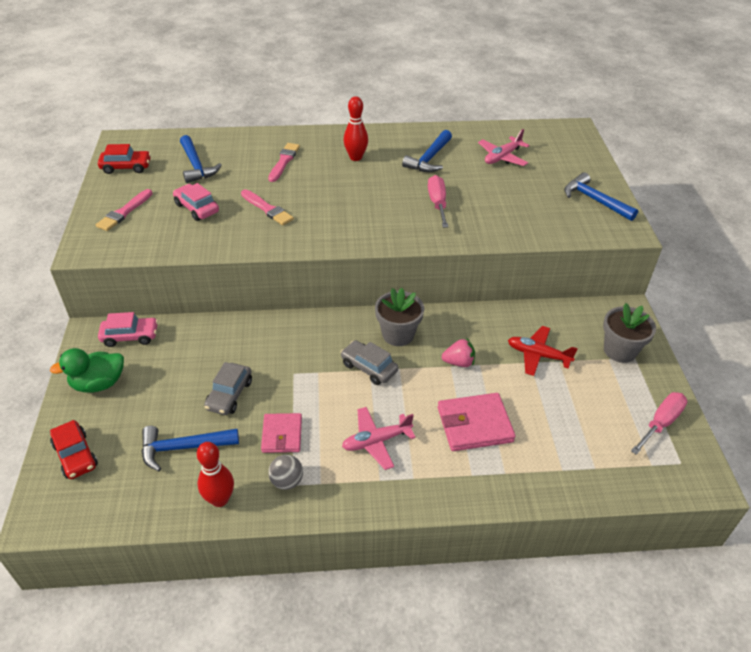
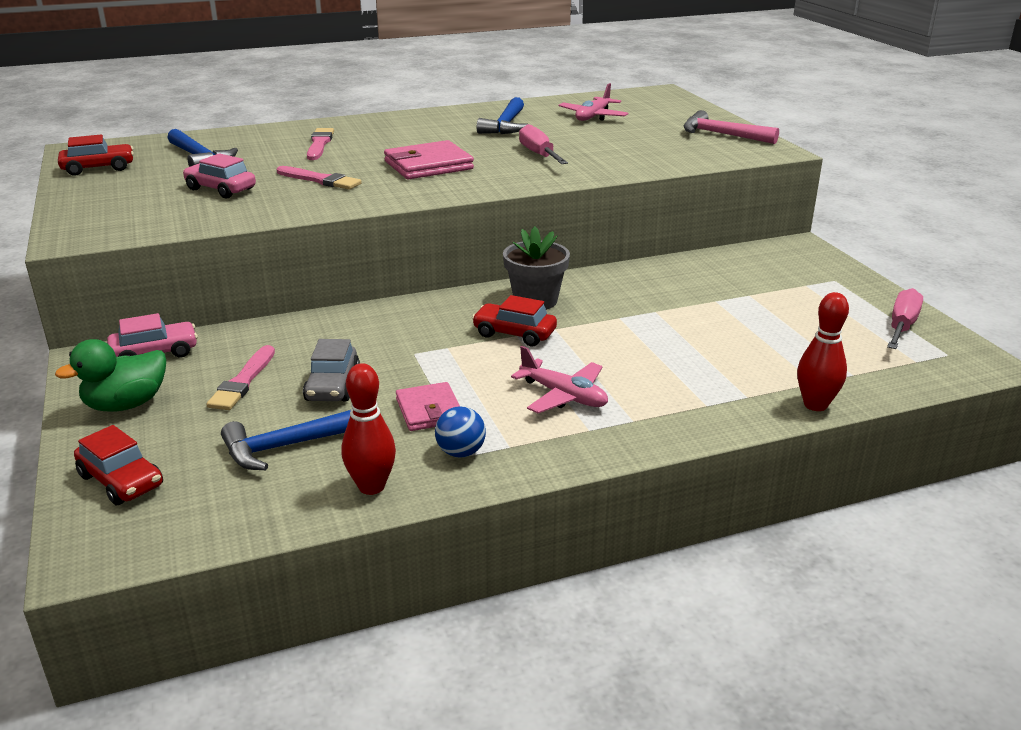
camera: 15 degrees left, 15 degrees down
(124, 212) = (116, 202): pink brush -> pink brush (243, 381)
(287, 481) = (461, 452): grey ball -> blue ball
(356, 157) = (412, 133): red bowling pin -> red bowling pin (815, 405)
(369, 368) = (514, 333): grey car -> red car
(376, 441) = (563, 396): pink plane -> pink plane turned 105 degrees counterclockwise
(459, 362) = (628, 313): pink strawberry -> none
(474, 425) = (682, 361): pink wallet -> pink wallet (428, 165)
(538, 355) = (721, 293): red plane -> none
(595, 200) = (722, 135): blue hammer -> pink hammer
(620, 350) = (814, 277): grey flower pot -> none

